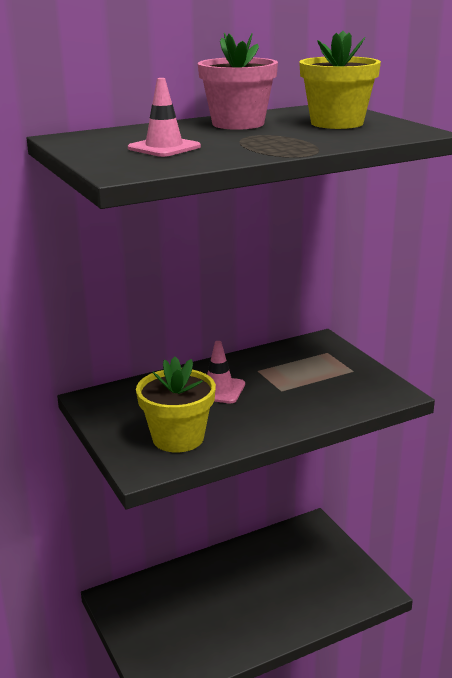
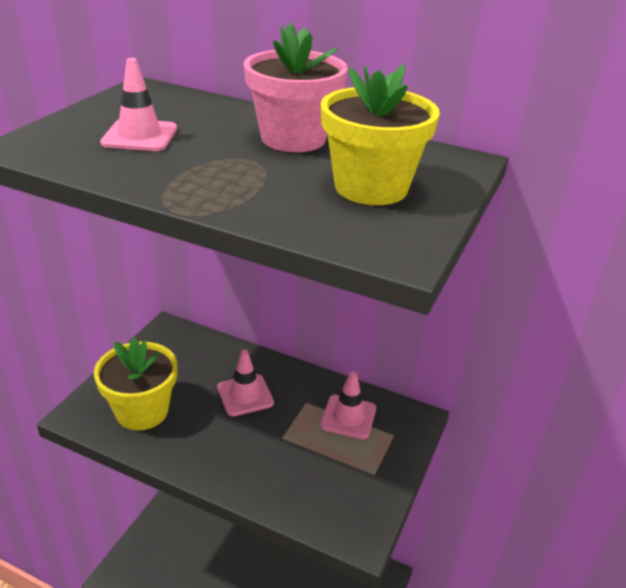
camera: 50 degrees right, 10 degrees up
(292, 360) = (348, 417): none -> pink traffic cone

